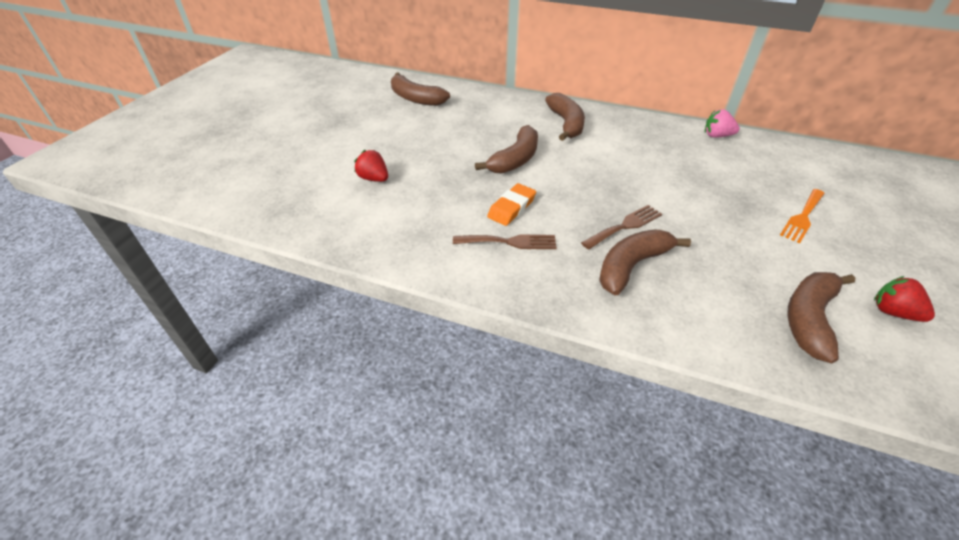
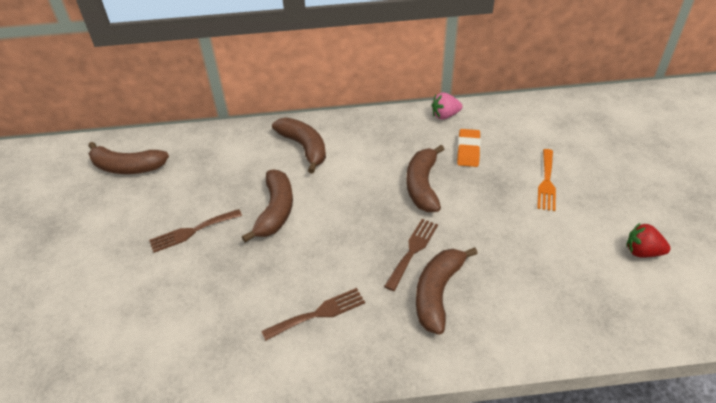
camera: 25 degrees left, 0 degrees up
(374, 179) = (137, 293): red strawberry -> none
(439, 152) = (192, 231): none -> brown fork
(511, 208) = (301, 272): orange eraser -> orange eraser (468, 150)
(809, 319) = (590, 285): brown banana -> brown banana (422, 186)

